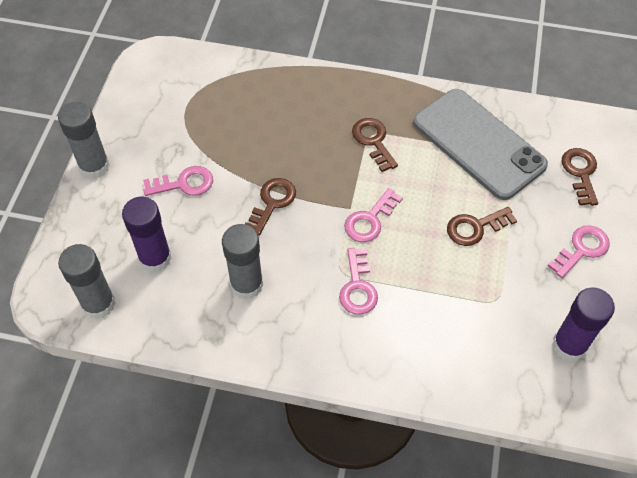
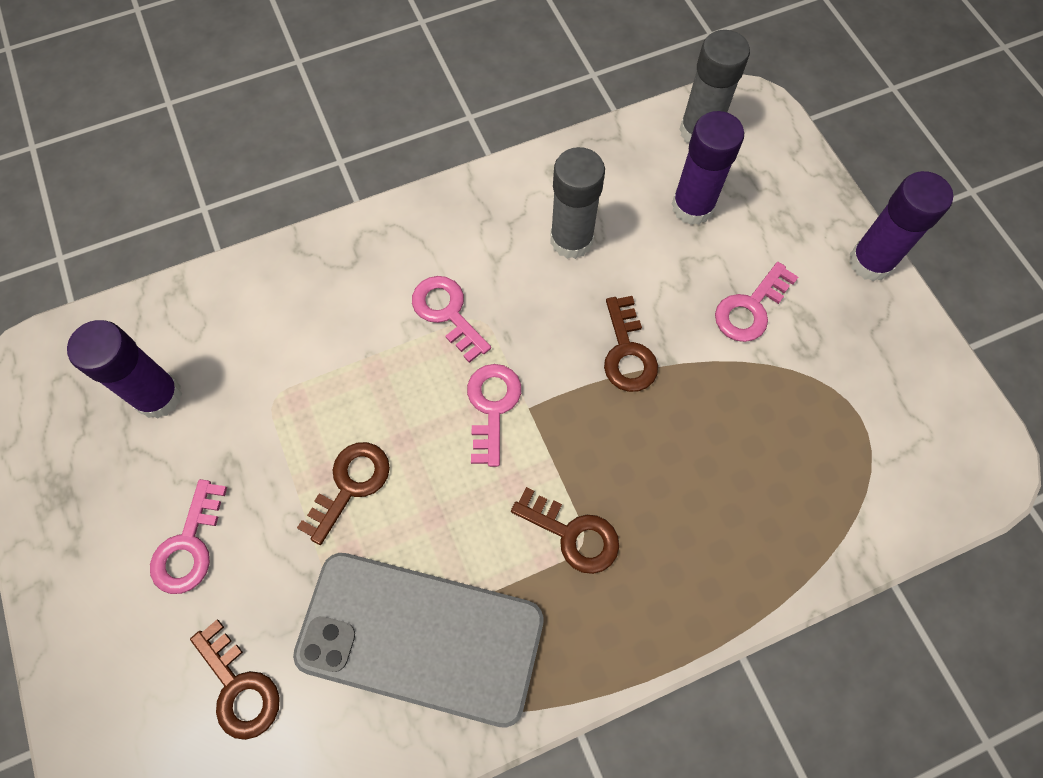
camera: 145 degrees right, 10 degrees up
(94, 166) = (870, 262): grey glue stick -> purple glue stick

